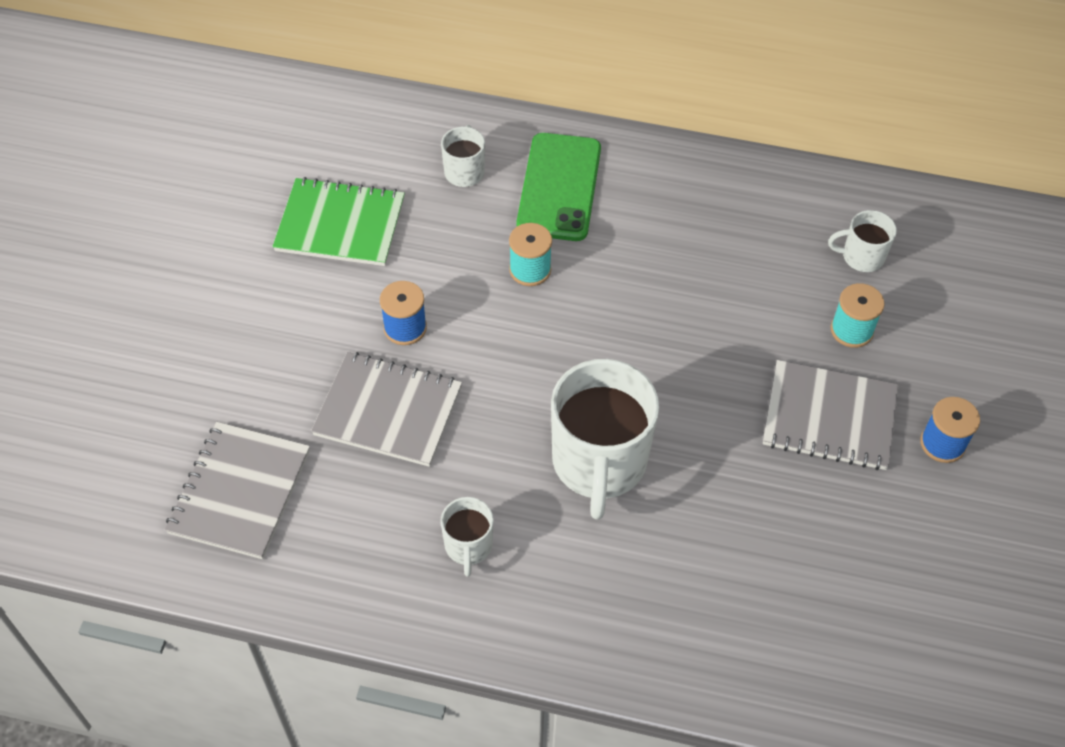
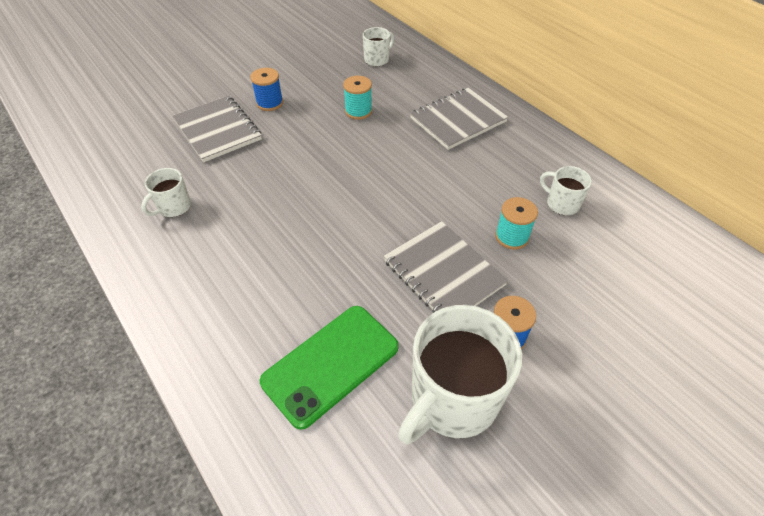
camera: 40 degrees right, 5 degrees down
(239, 492) = (117, 124): grey notebook -> grey notebook (458, 120)
(340, 224) = (295, 52): green notebook -> none
(559, 187) = (416, 86): green phone -> green phone (331, 364)
(599, 463) = (284, 212): white mug -> white mug (452, 399)

